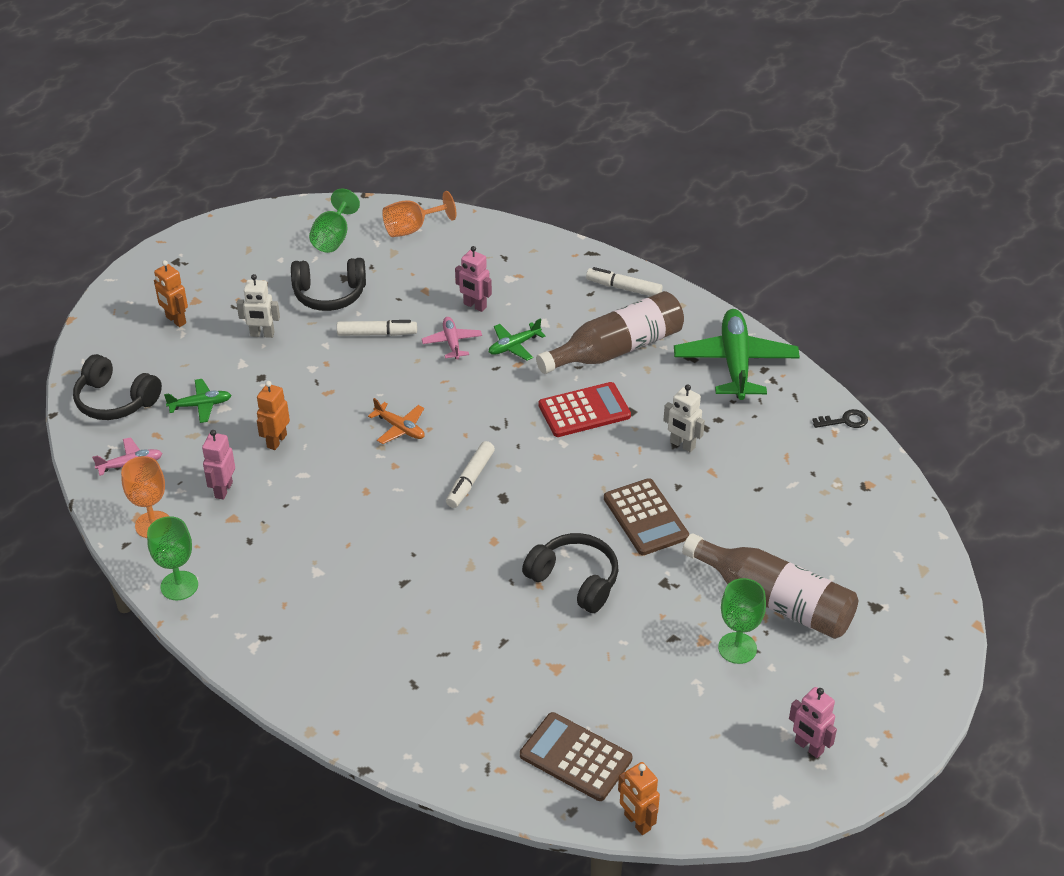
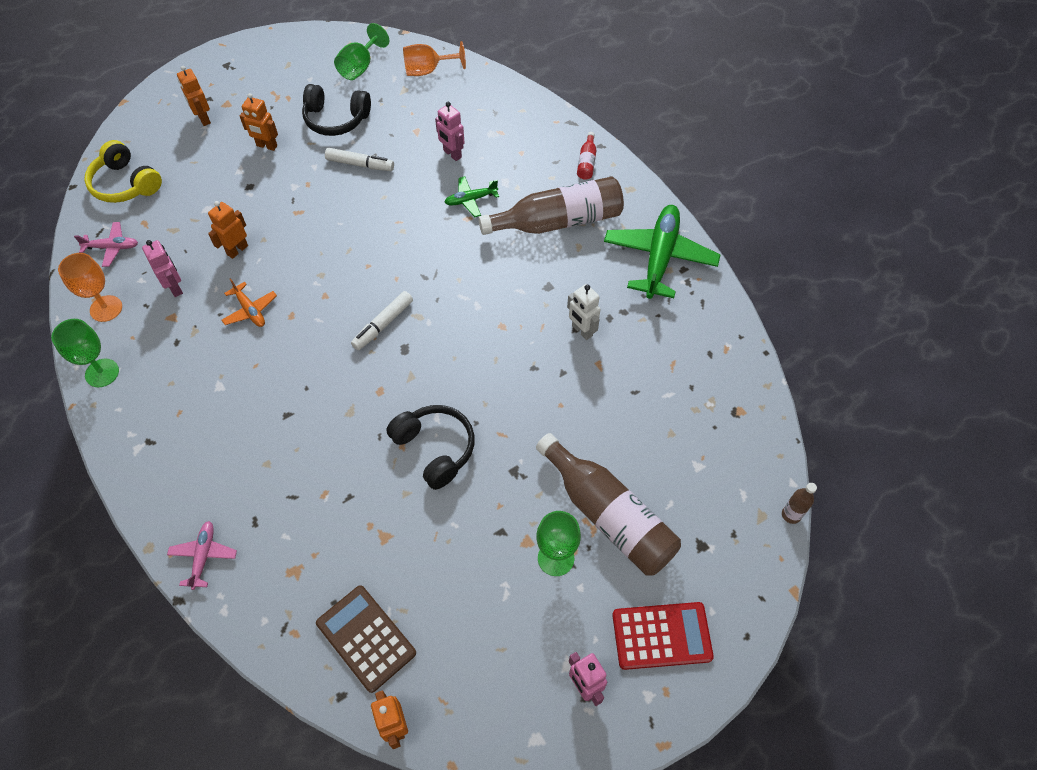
camera: 15 degrees right, 15 degrees up
(115, 401) = (125, 184): black headphones -> yellow headphones
(201, 405) = (190, 202): green plane -> none
(223, 490) = (175, 288): pink robot -> pink robot turned 120 degrees clockwise
(262, 334) = (266, 146): white robot -> orange robot
(400, 428) = (343, 260): orange plane -> orange plane (250, 310)
(452, 342) = (419, 185): pink plane -> pink plane (203, 556)
(584, 410) = (507, 277): red calculator -> red calculator (661, 636)
(623, 288) = (586, 162): white marker -> red bottle
(645, 517) = (522, 398): brown calculator -> none
(845, 421) = (740, 339): black key -> none
(951, 562) = (791, 515): none -> brown bottle

